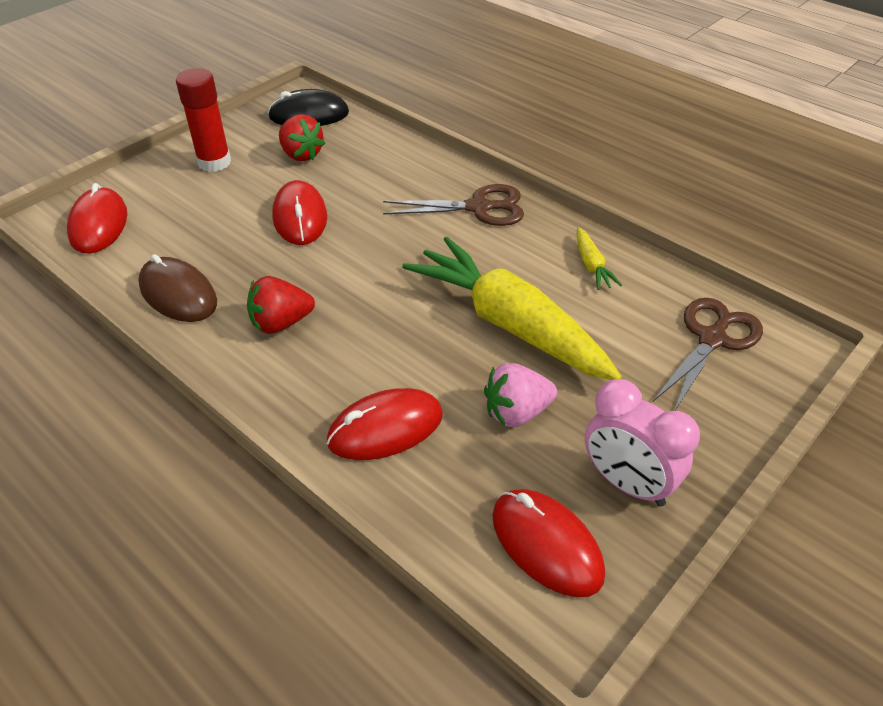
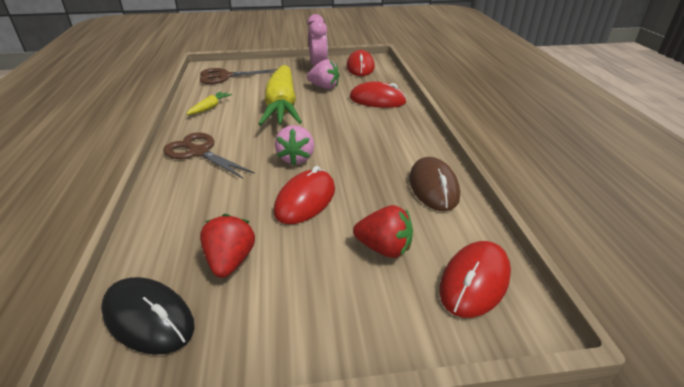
camera: 140 degrees left, 10 degrees down
(214, 162) = (313, 303): red glue stick -> none
(281, 323) = (384, 147): red strawberry -> red strawberry (384, 248)
(367, 253) = (296, 158): none -> pink strawberry

